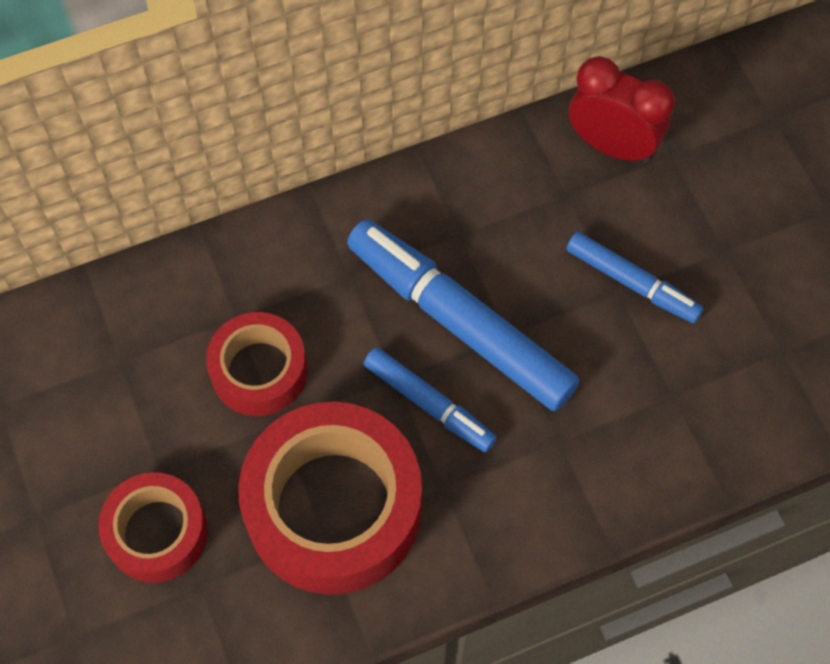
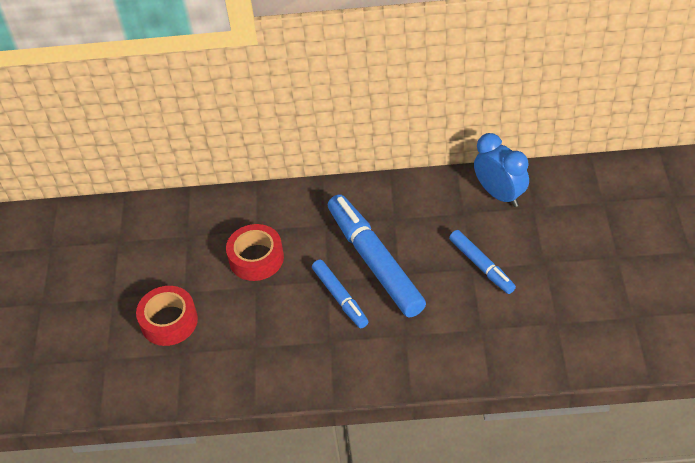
camera: 25 degrees right, 15 degrees down
(333, 507) = (266, 334): red tape -> none
(612, 146) = (500, 194): red clock -> blue clock

